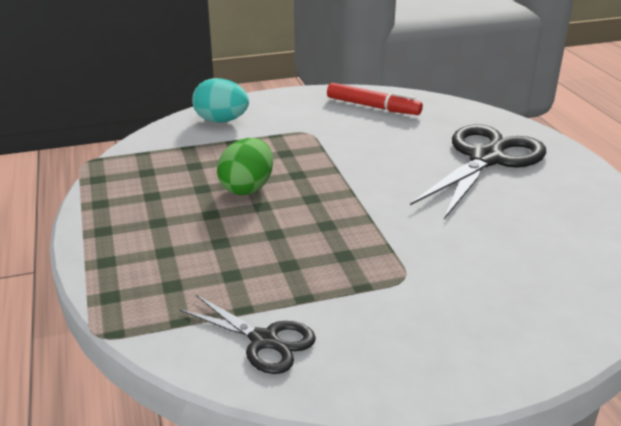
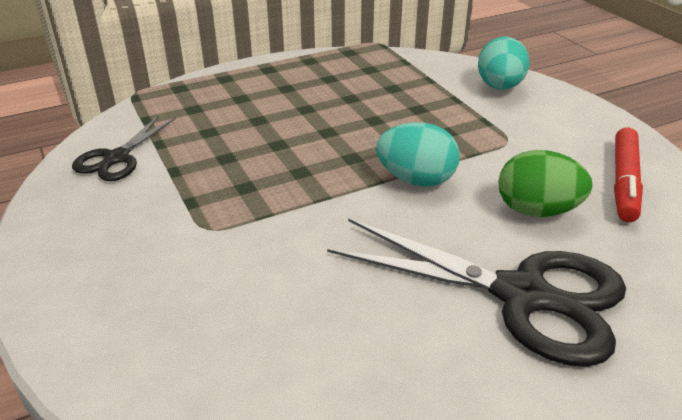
camera: 80 degrees right, 5 degrees up
(247, 188) = (359, 120): green egg -> green egg (537, 210)
(352, 175) = (416, 180): none -> turquoise egg

